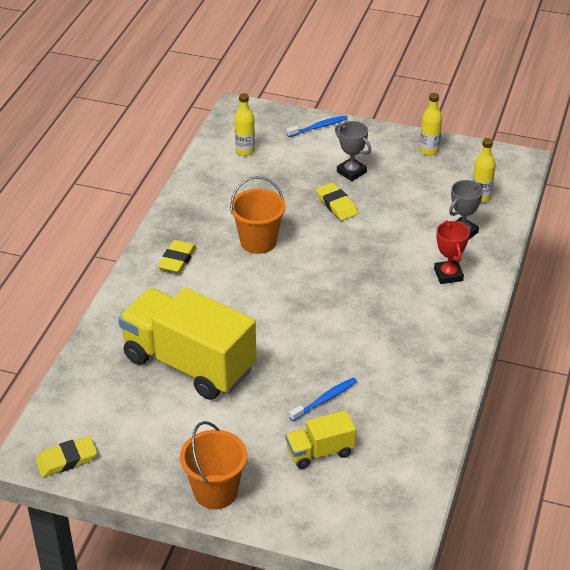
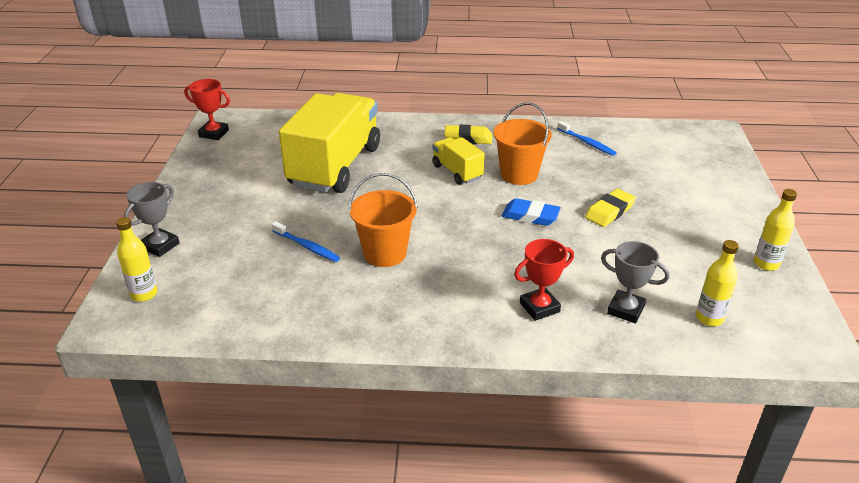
camera: 75 degrees right, 5 degrees down
(66, 460) = (214, 133): yellow eraser -> red trophy
(215, 492) = (181, 204): orange bucket -> orange bucket (385, 253)
(245, 151) = (653, 146): yellow bottle -> yellow bottle (144, 294)
(318, 127) = (734, 181): blue toothbrush -> blue toothbrush (587, 142)
(320, 452) = (235, 254): yellow truck -> yellow truck (457, 172)
(327, 250) = (530, 216): none -> blue eraser
(351, 172) = (674, 213): grey trophy -> grey trophy (160, 246)

